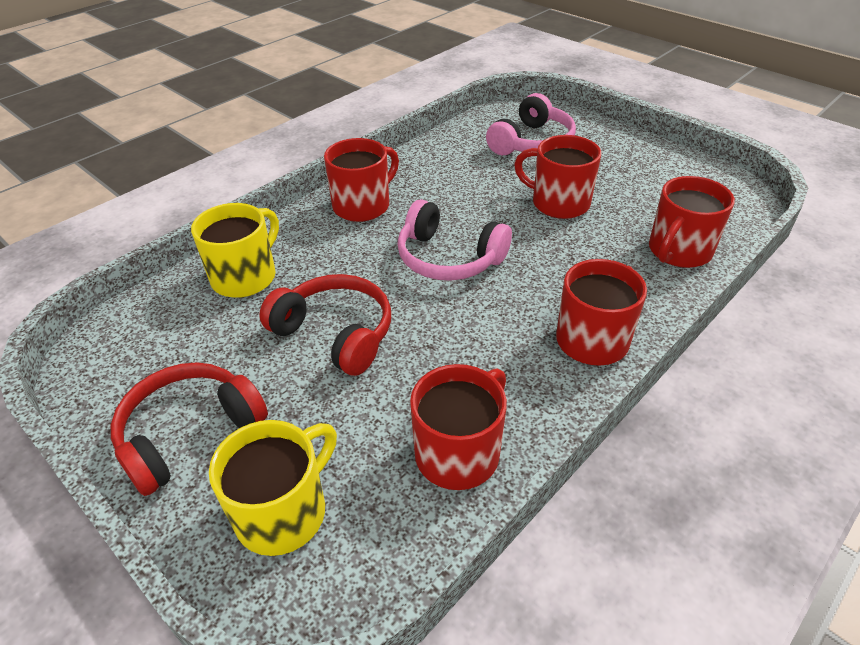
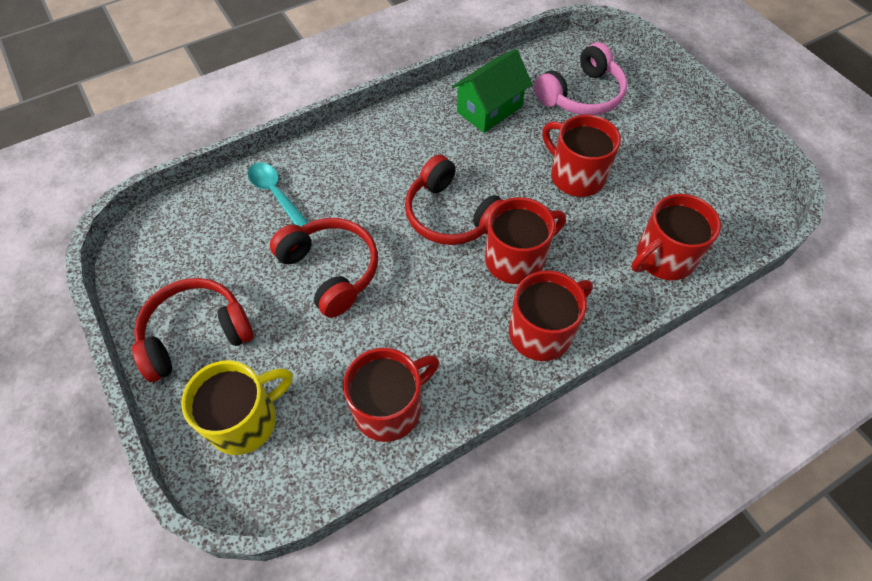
camera: 15 degrees right, 15 degrees up
(245, 277) = (275, 194): yellow mug -> turquoise spoon
(362, 206) = (397, 138): red mug -> red mug (516, 259)
(448, 167) = (489, 109): none -> green house
(448, 258) = (451, 215): pink headphones -> red headphones

